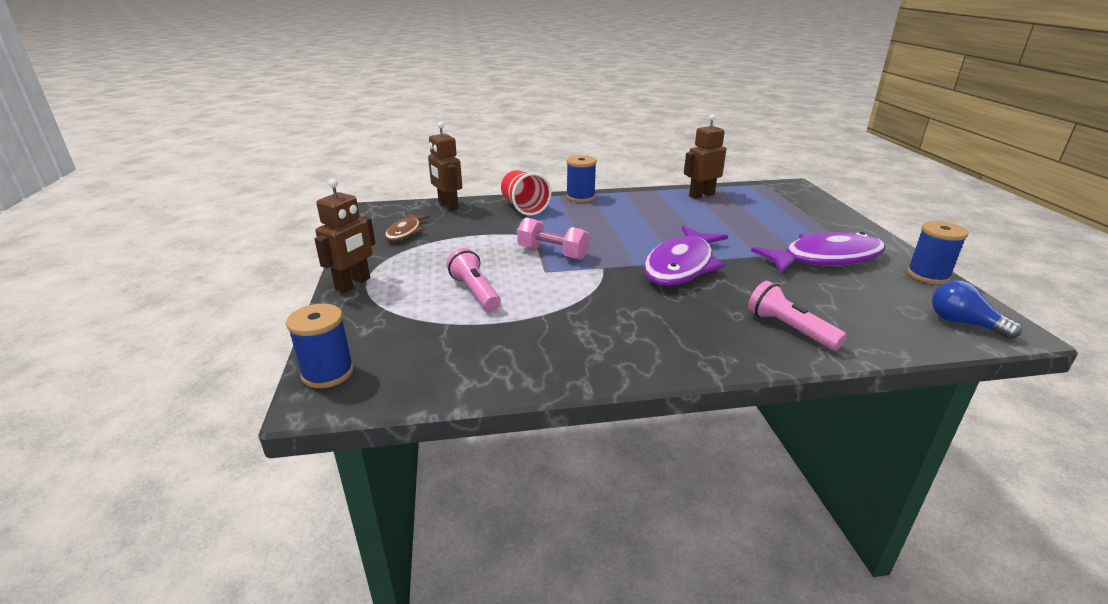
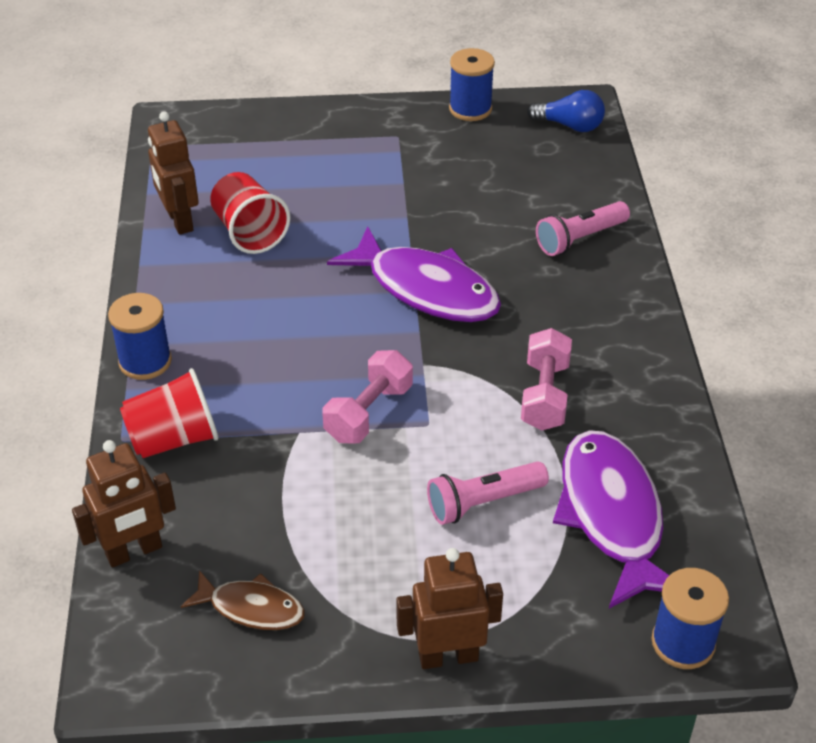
camera: 85 degrees left, 15 degrees up
(353, 284) = (448, 656): brown robot -> brown robot turned 45 degrees counterclockwise
(583, 313) = (545, 395): none -> pink dumbbell
(704, 212) = (249, 232): none -> red cup
(825, 258) = (420, 166): purple fish -> purple fish (611, 515)
(963, 323) = (569, 126): blue light bulb -> blue light bulb turned 120 degrees counterclockwise

